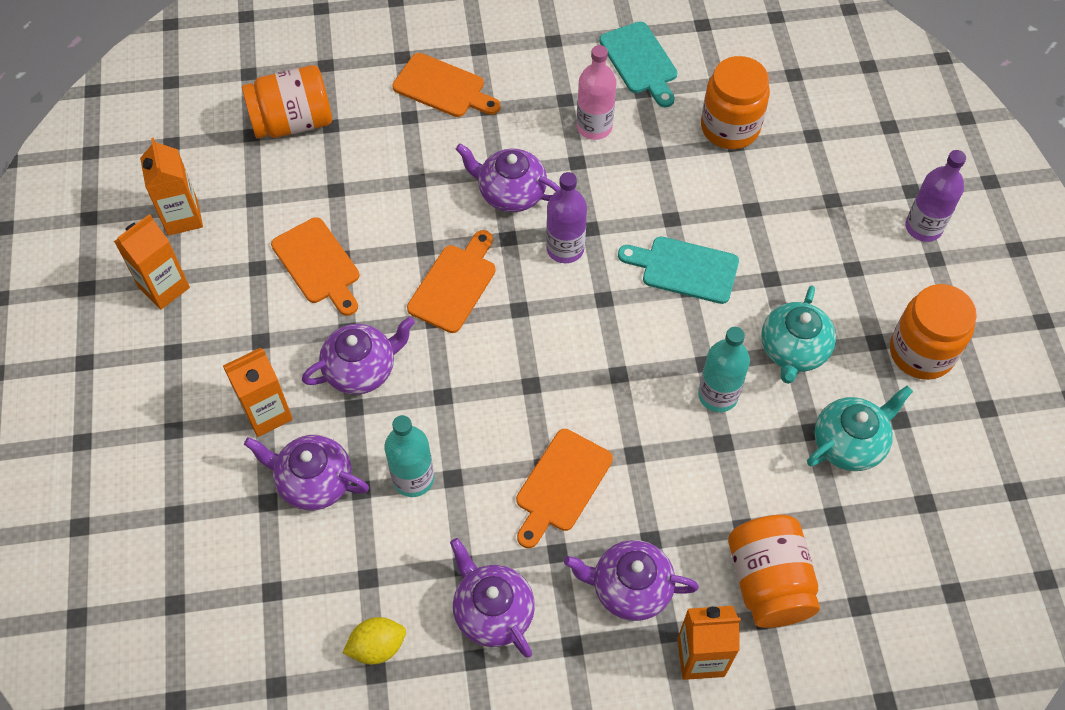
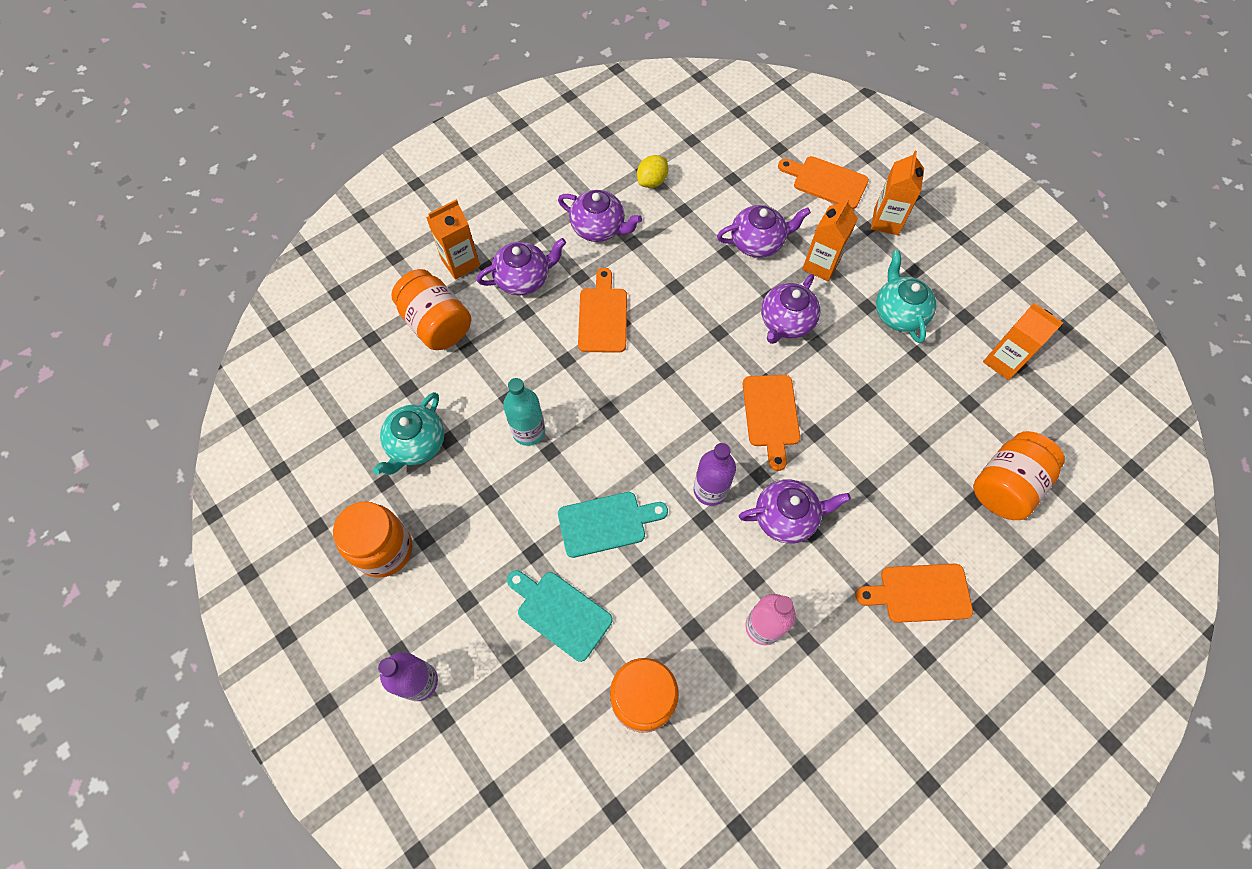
camera: 150 degrees right, 5 degrees up
(164, 288) = (963, 307): orange carton -> orange carton (886, 221)
(318, 265) = (878, 378): orange cutting board -> orange cutting board (826, 181)
(413, 478) = (699, 273): turquoise bottle -> none
(640, 61) = (770, 734): turquoise cutting board -> turquoise cutting board (560, 612)
(793, 350) = (487, 497): turquoise teapot -> turquoise teapot (899, 313)

